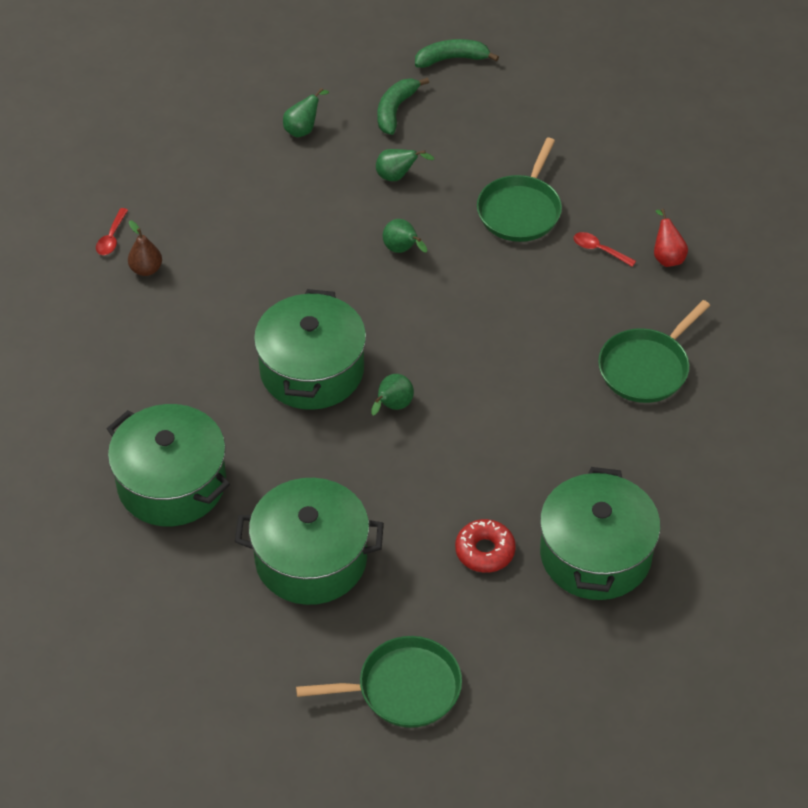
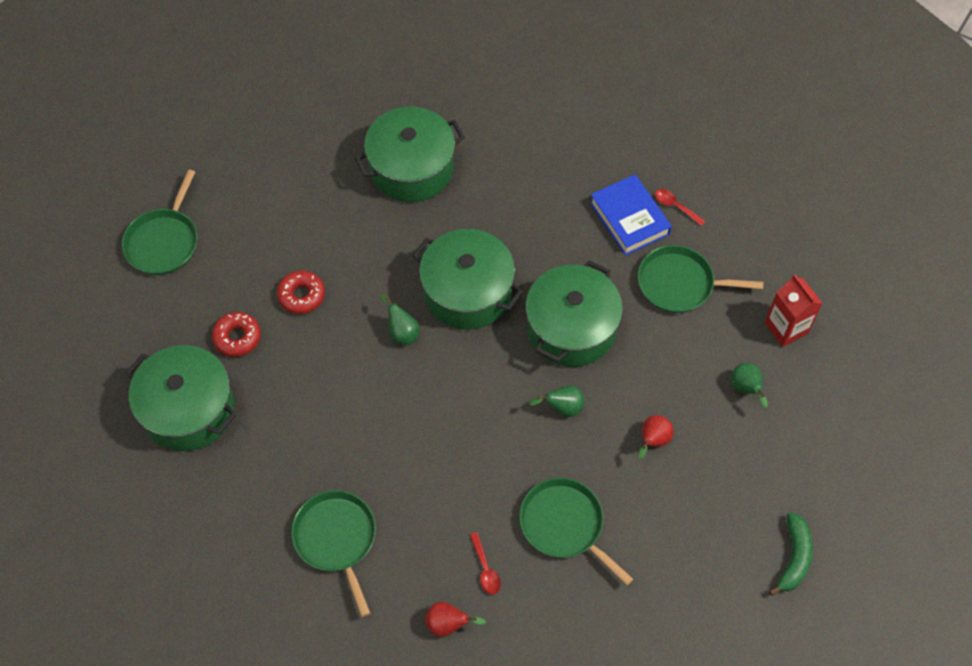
camera: 115 degrees right, 10 degrees up
(146, 269) = (629, 218): brown pear -> blue book
(208, 207) = (679, 284): none -> green pan
(219, 119) = (786, 328): none -> red carton
(311, 559) = (298, 227): green pot -> green pot (571, 328)
(395, 110) = (740, 476): green banana -> none
(397, 176) = (653, 441): green pear -> red pear
(398, 515) = (301, 296): none -> red donut
(599, 250) = (485, 569): red spoon -> red spoon turned 105 degrees clockwise

